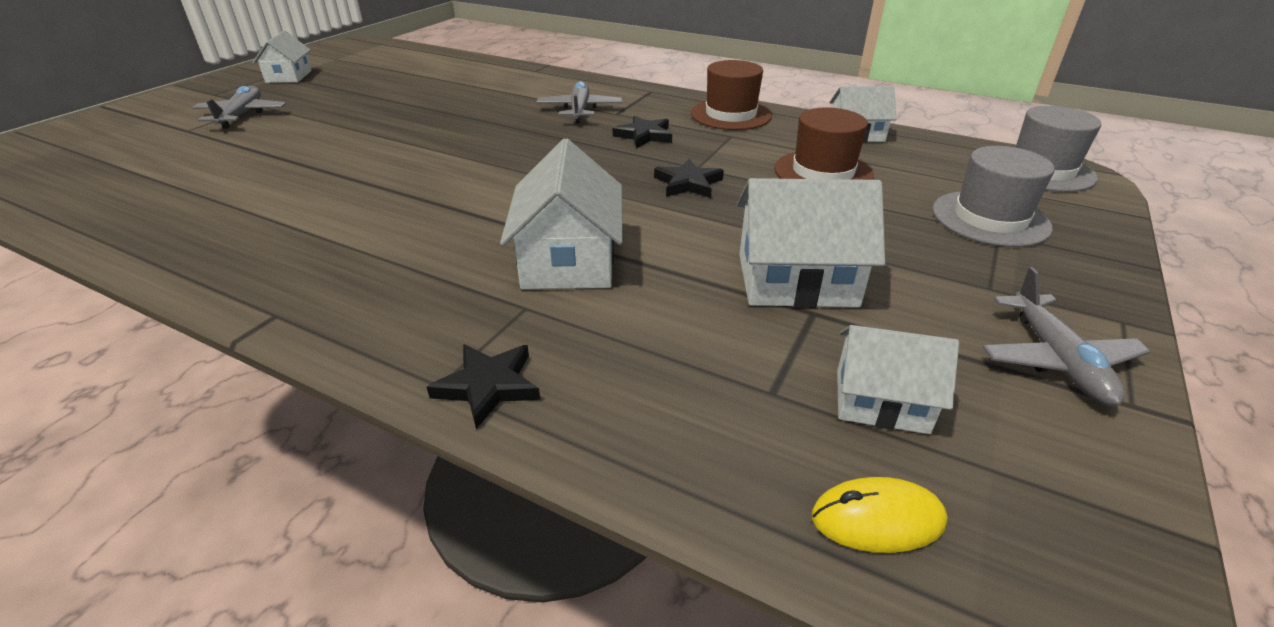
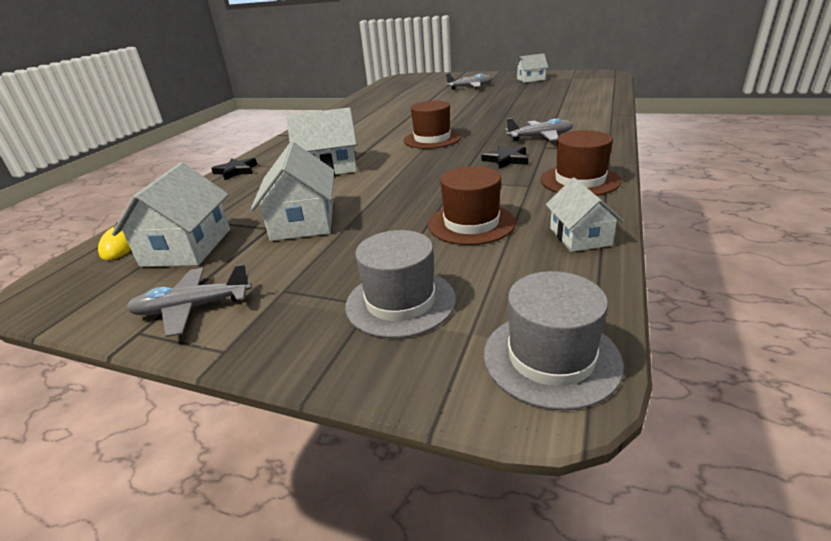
camera: 85 degrees right, 5 degrees down
(509, 168) = (432, 139): none -> brown hat
(688, 183) = (429, 181): black star -> none
(881, 401) = (187, 247): white house -> white house, size x1.57

